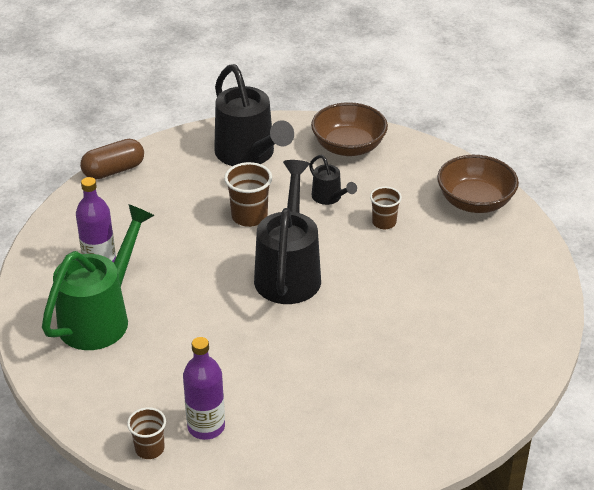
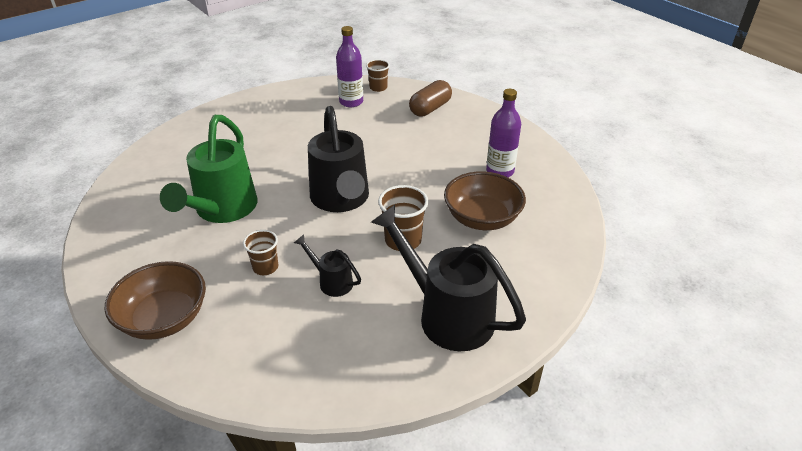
camera: 160 degrees right, 0 degrees up
(100, 317) = (465, 139): green watering can -> green watering can (222, 210)
(113, 170) = (571, 255): brown capsule -> brown capsule (430, 108)
(348, 147) = (333, 361): brown bowl -> brown bowl (482, 218)

